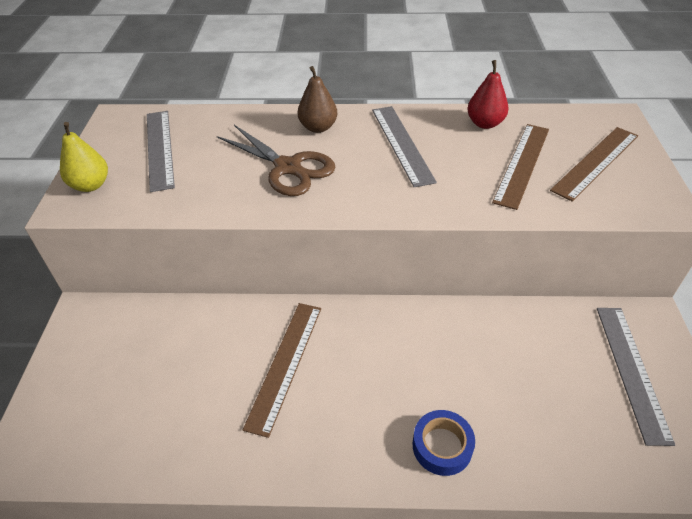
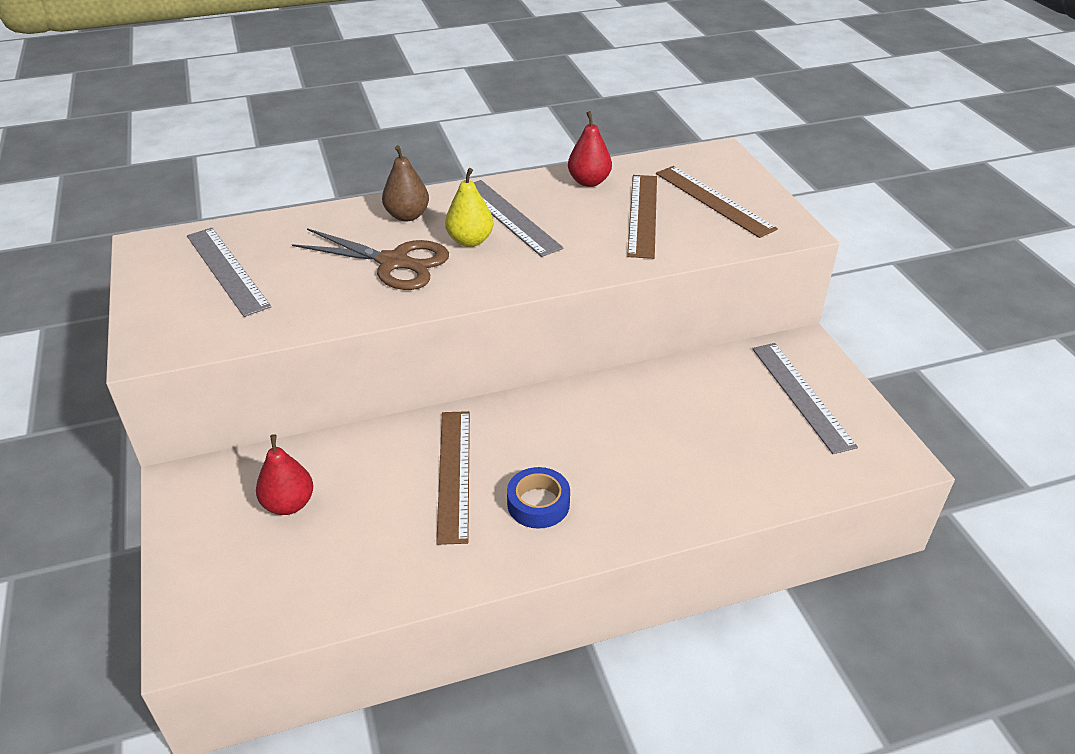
camera: 20 degrees left, 5 degrees down
(90, 185) = (164, 324): yellow pear -> yellow pear (470, 241)
(147, 355) = (289, 504): none -> red pear
(442, 446) = (648, 504): blue tape -> blue tape (538, 504)
(596, 162) = (714, 200): brown ruler -> brown ruler turned 60 degrees counterclockwise

